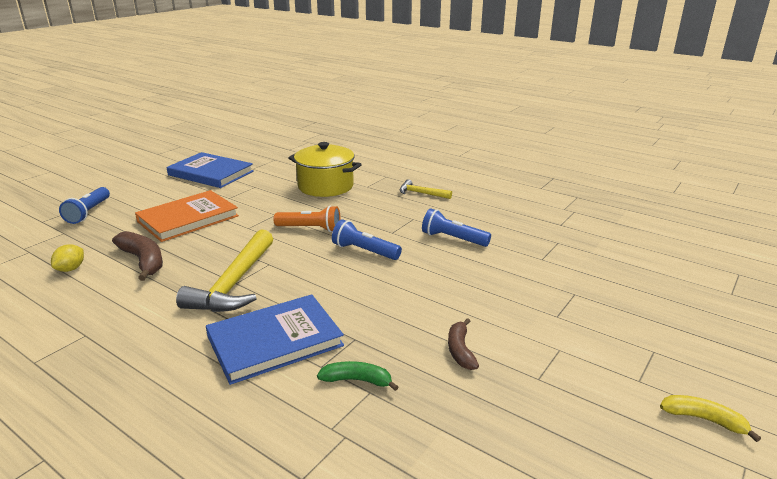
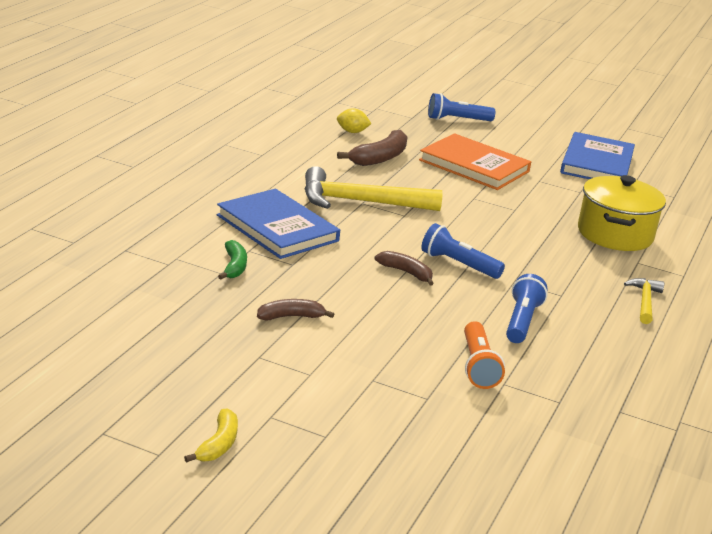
camera: 75 degrees right, 0 degrees up
(310, 229) = (492, 231): orange flashlight -> orange flashlight (477, 366)
(364, 251) = (458, 264): blue flashlight -> blue flashlight turned 75 degrees counterclockwise
(377, 277) = (406, 273): none -> brown banana

